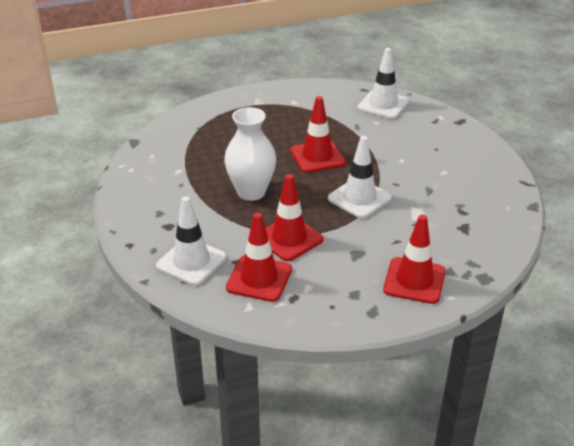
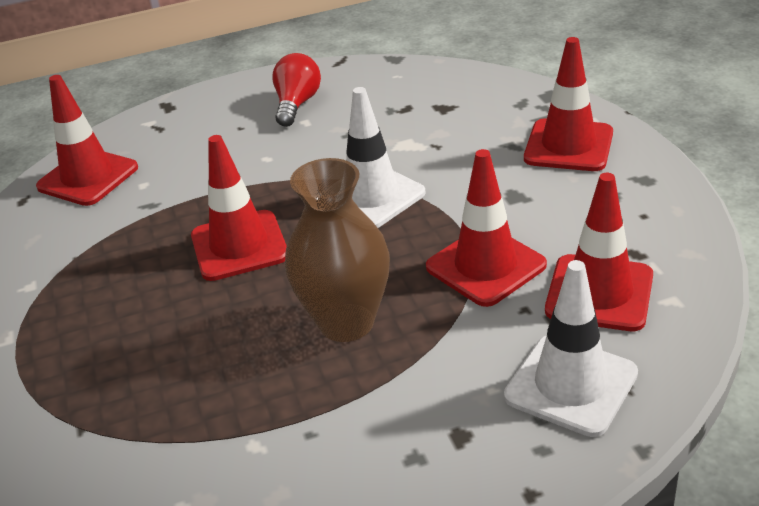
camera: 85 degrees left, 0 degrees up
(251, 192) = (346, 322): white vase -> brown vase
(383, 105) = (88, 177): white traffic cone -> red traffic cone
(464, 167) = (297, 104): none -> red light bulb

